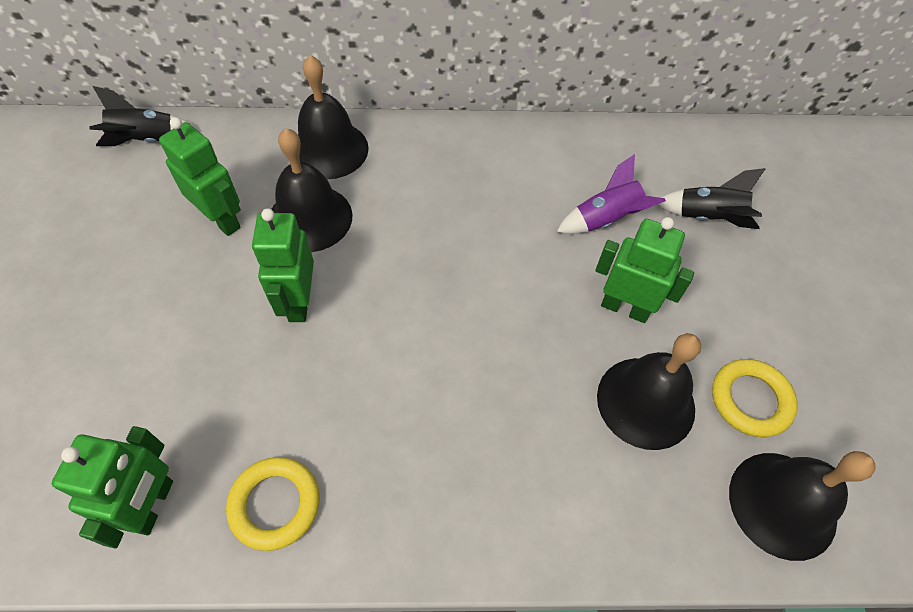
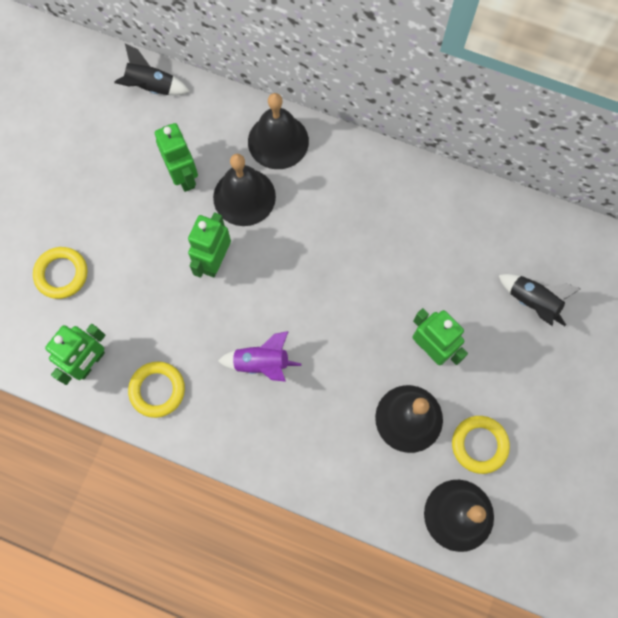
camera: 25 degrees right, 15 degrees up
(74, 394) = (61, 274): none -> yellow ring
(605, 220) = (454, 275): purple rocket -> purple rocket (261, 363)

